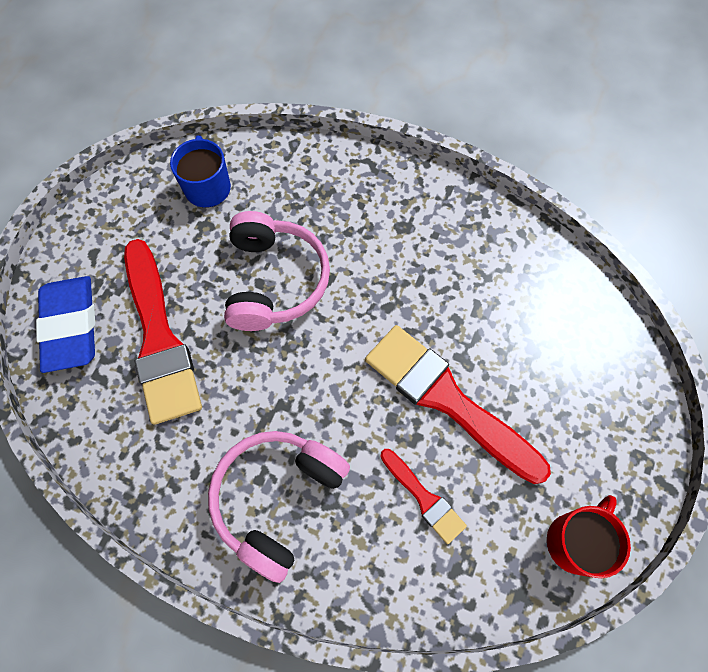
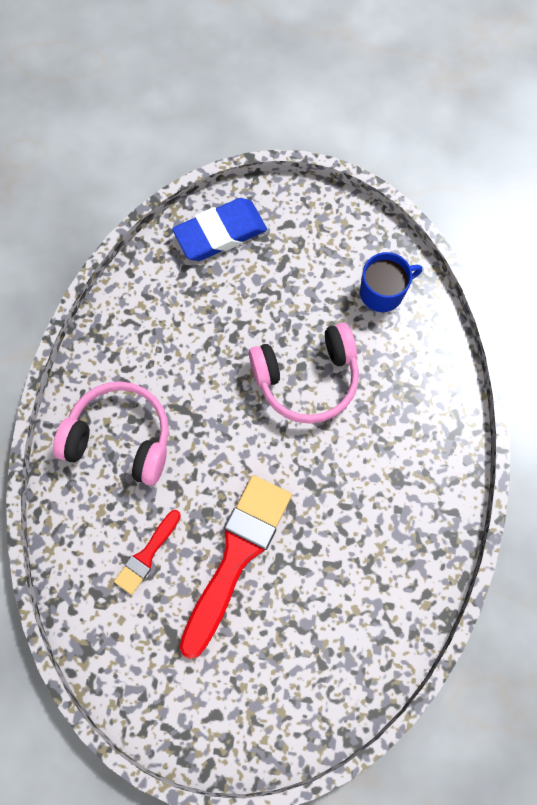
camera: 75 degrees right, 5 degrees up
(159, 338) = (228, 304): red brush -> none
(575, 541) = (139, 691): red mug -> none

